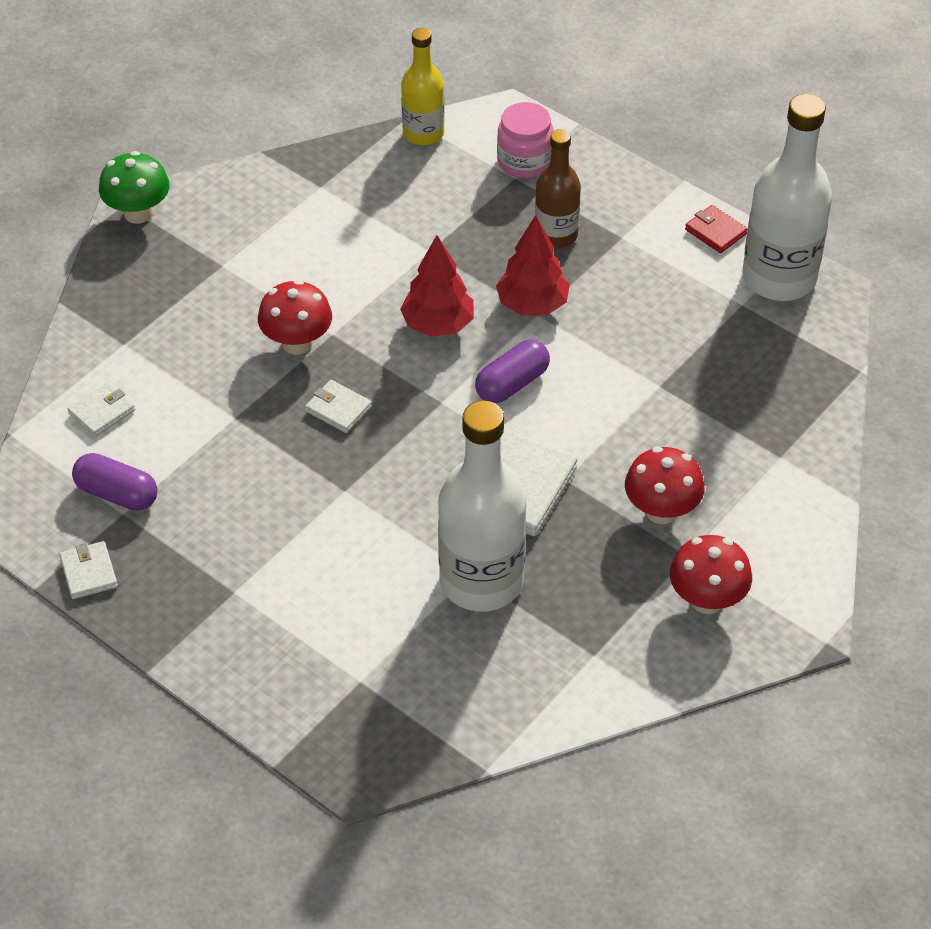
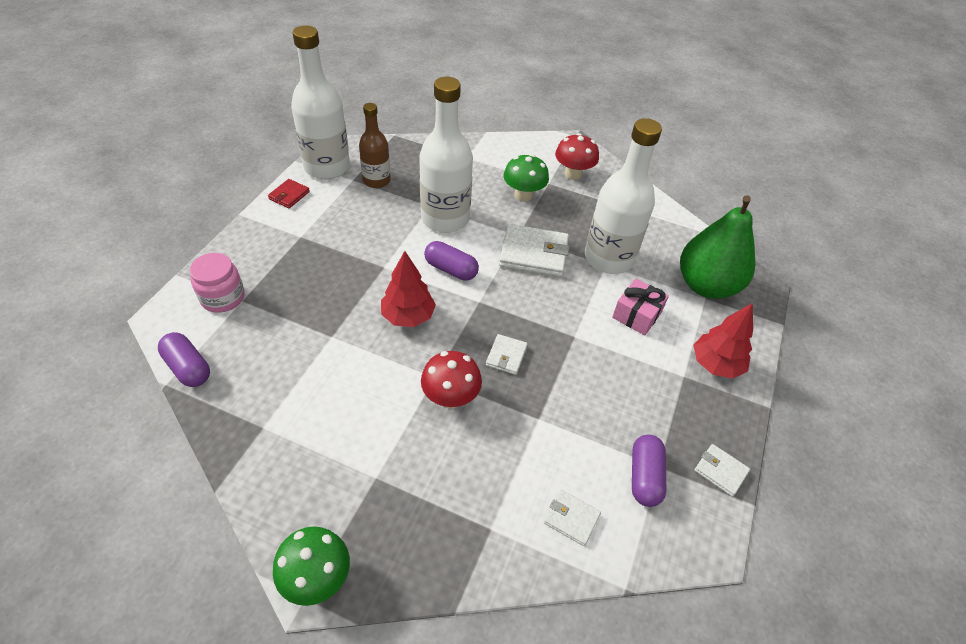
camera: 110 degrees left, 0 degrees up
(89, 572) = (720, 471): white wallet -> white wallet turned 75 degrees clockwise
(357, 576) = (636, 315): none -> pink gift
(384, 693) = (706, 285): none -> green pear
(423, 133) = (188, 368): yellow bottle -> purple capsule
(532, 305) = (376, 270): red tree -> red tree (715, 364)
(556, 235) = (303, 269): brown bottle -> brown bottle (376, 181)
(624, 398) = (445, 219): none -> white bottle
(661, 511) = (523, 195): red mushroom -> green mushroom

